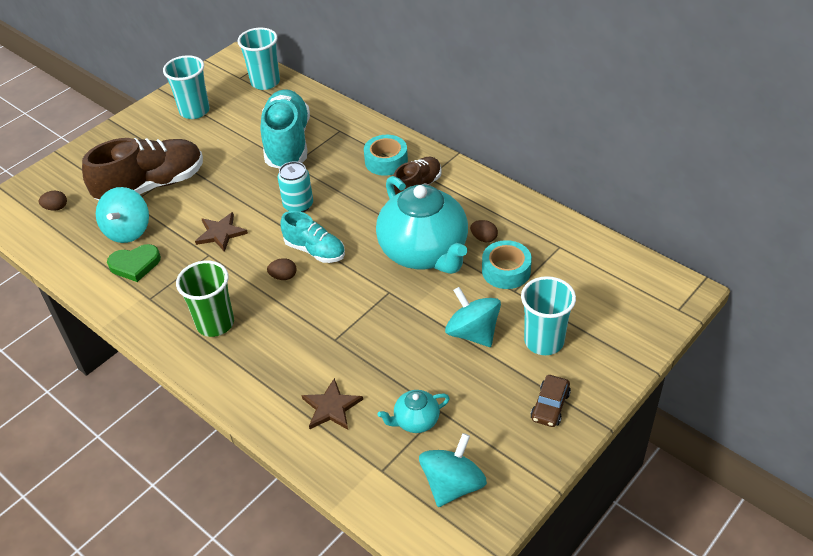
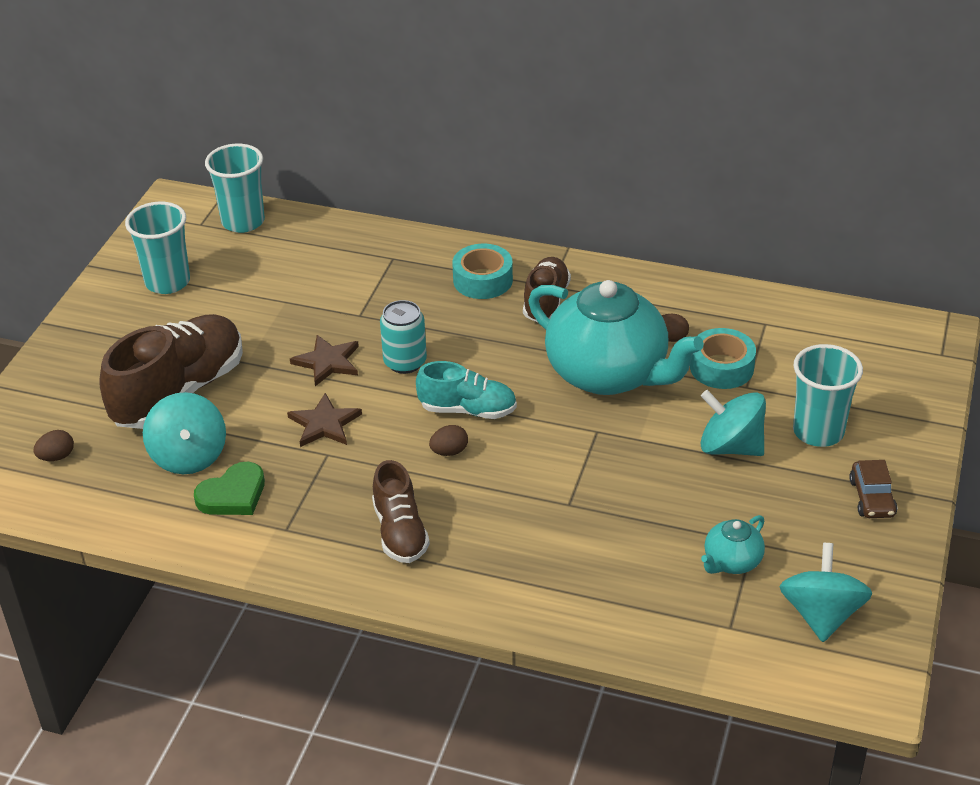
camera: 25 degrees left, 5 degrees down
(215, 323) = (400, 532): green cup -> brown shoe
(287, 143) = (333, 291): turquoise shoe -> none
(331, 407) = (621, 580): brown star -> brown star (328, 362)

